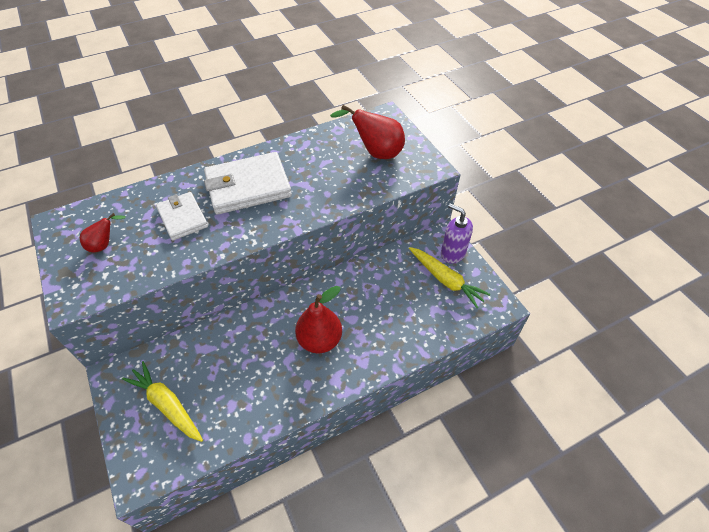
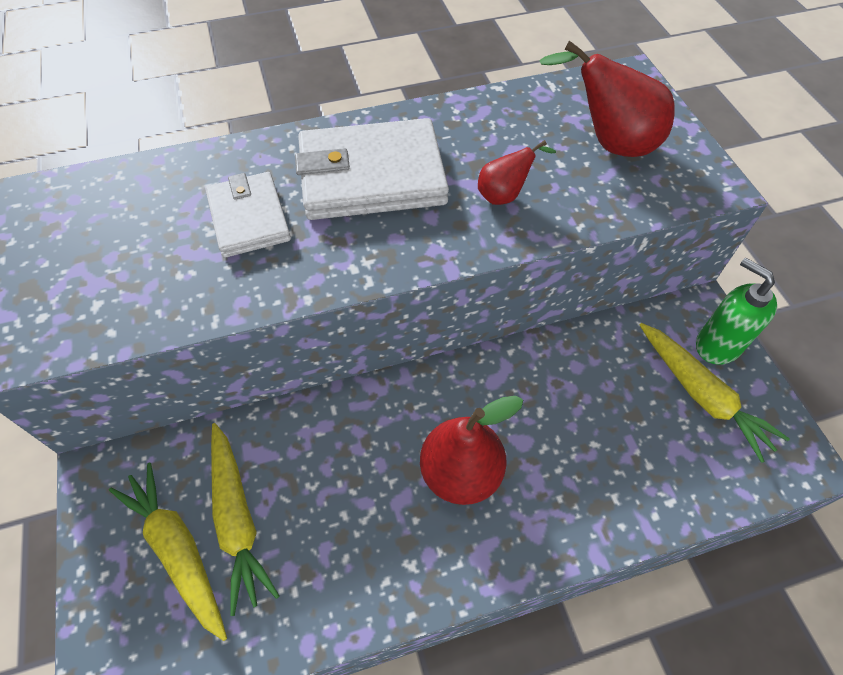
camera: 10 degrees right, 5 degrees up
(104, 245) = (107, 248): red pear -> red pear (504, 195)
(198, 383) = (237, 519): none -> yellow carrot
(452, 253) = (717, 345): purple soap dispenser -> green soap dispenser

